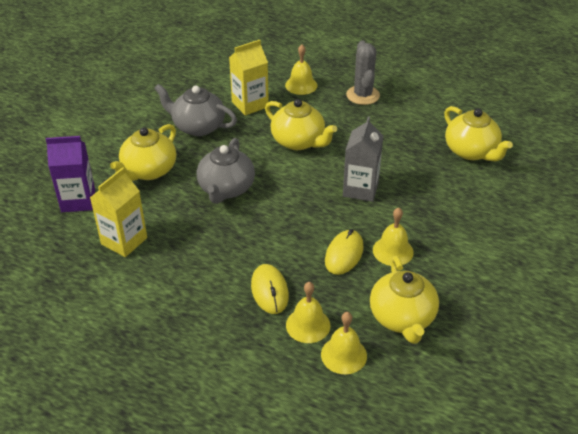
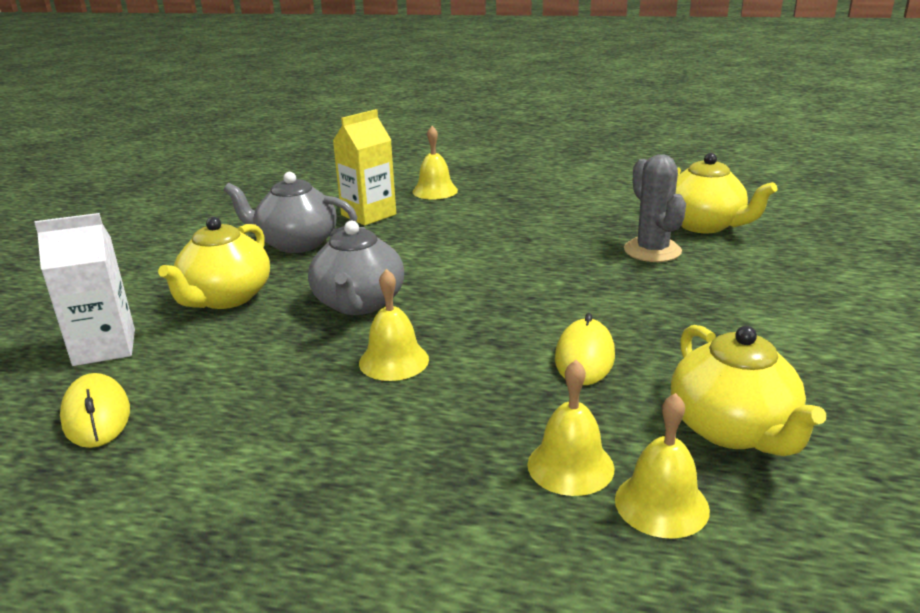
camera: 10 degrees left, 15 degrees down
(78, 201) = (104, 347): purple carton -> white carton
(124, 241) = (192, 390): yellow carton -> none
(269, 291) = (478, 424): yellow mouse -> yellow mouse (96, 415)
(299, 141) = (454, 242): yellow teapot -> none
(360, 189) = (570, 279): grey carton -> none
(363, 95) = (524, 191): grey cactus -> grey cactus (652, 250)
(393, 251) = (661, 343): yellow bell -> yellow bell (394, 361)

